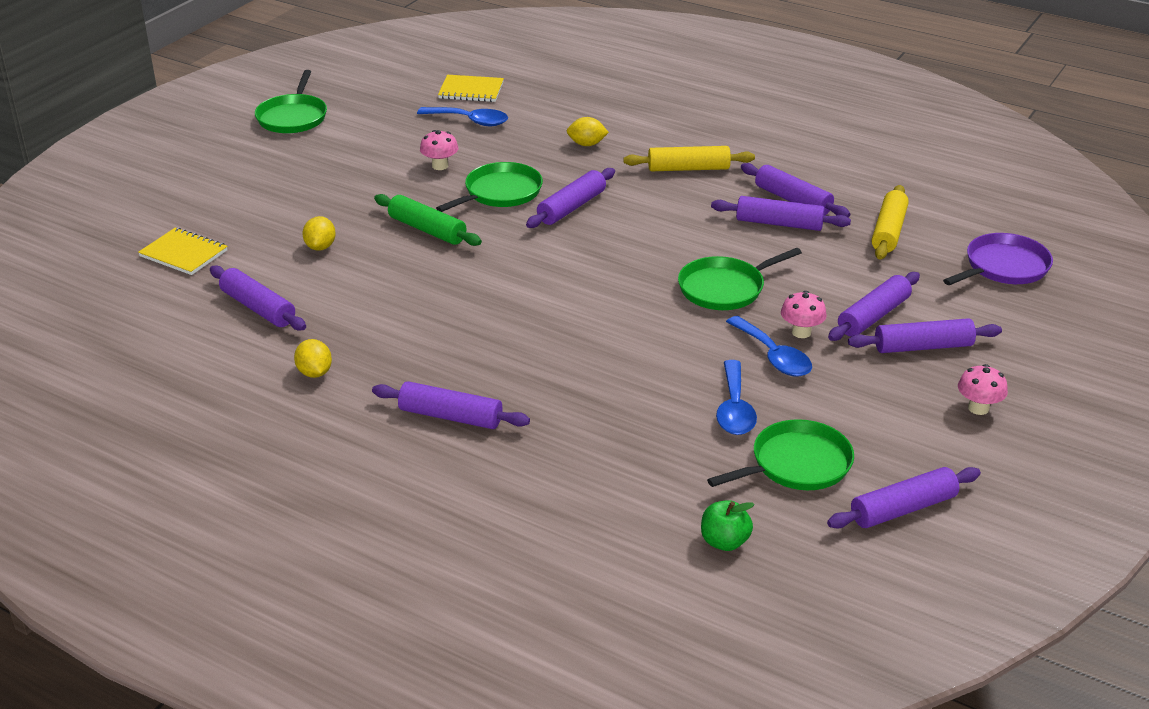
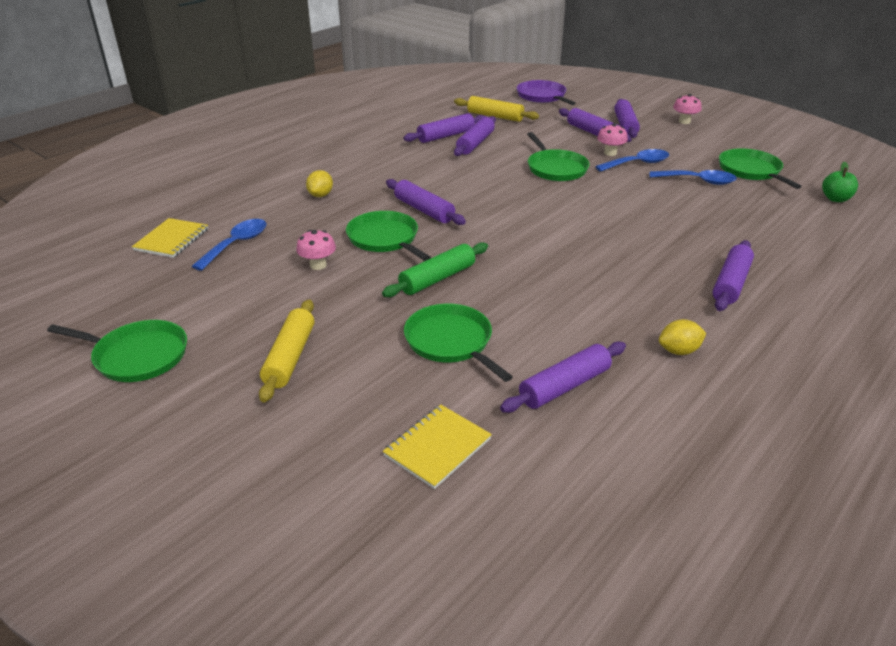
camera: 80 degrees left, 0 degrees up
(320, 247) = (451, 342): yellow lemon -> green pan
(688, 168) = (384, 162): yellow rolling pin -> yellow rolling pin (290, 357)
(903, 509) = (782, 150): purple rolling pin -> none

